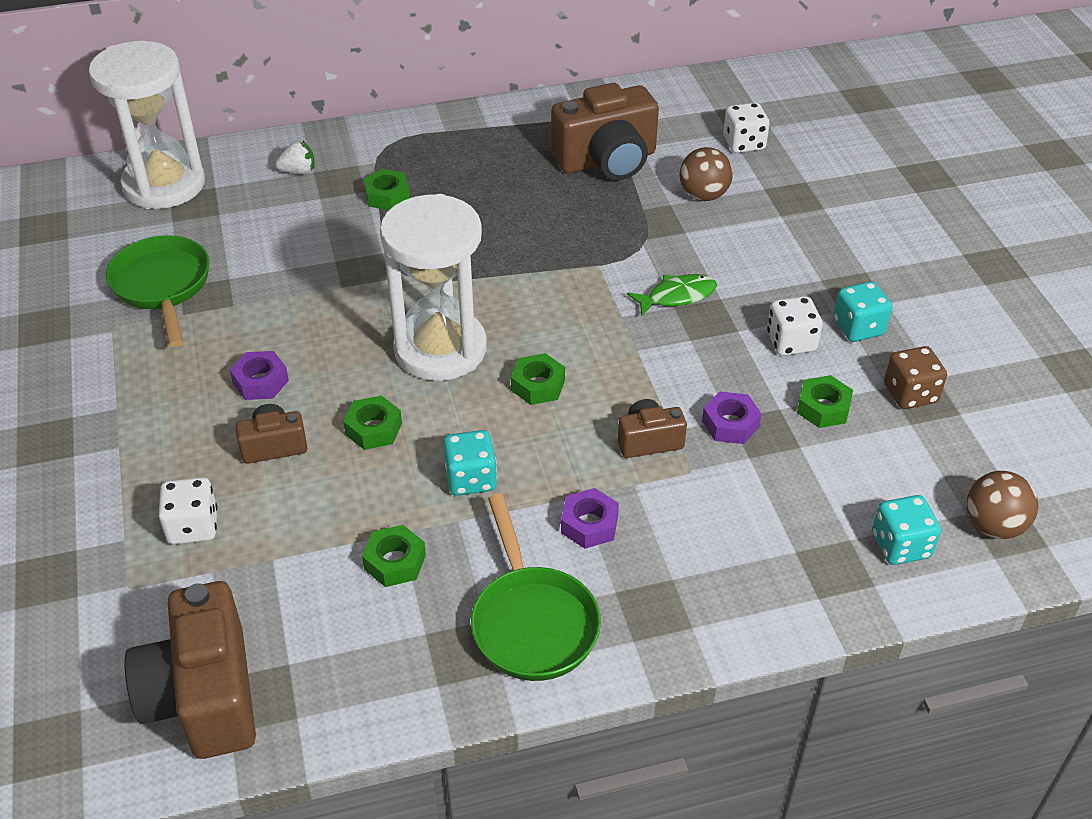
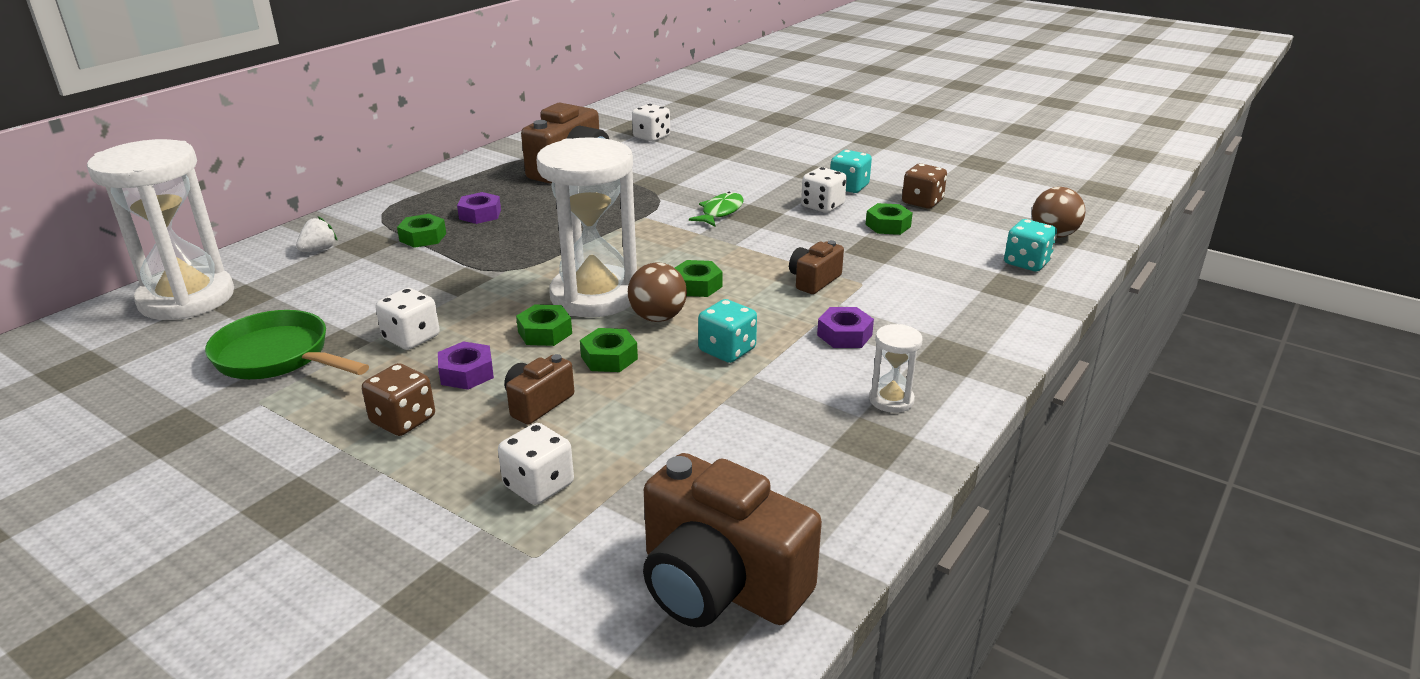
camera: 40 degrees left, 15 degrees down
(176, 405) = (403, 420): none -> brown dice
(262, 318) = (411, 338): none -> white dice
(395, 562) = (744, 419): green nut -> green nut (545, 332)
(532, 622) = (891, 400): green pan -> white hourglass
(703, 195) = (663, 165): brown ball -> brown ball (658, 317)
(730, 424) = (849, 253): purple nut -> purple nut (480, 214)

